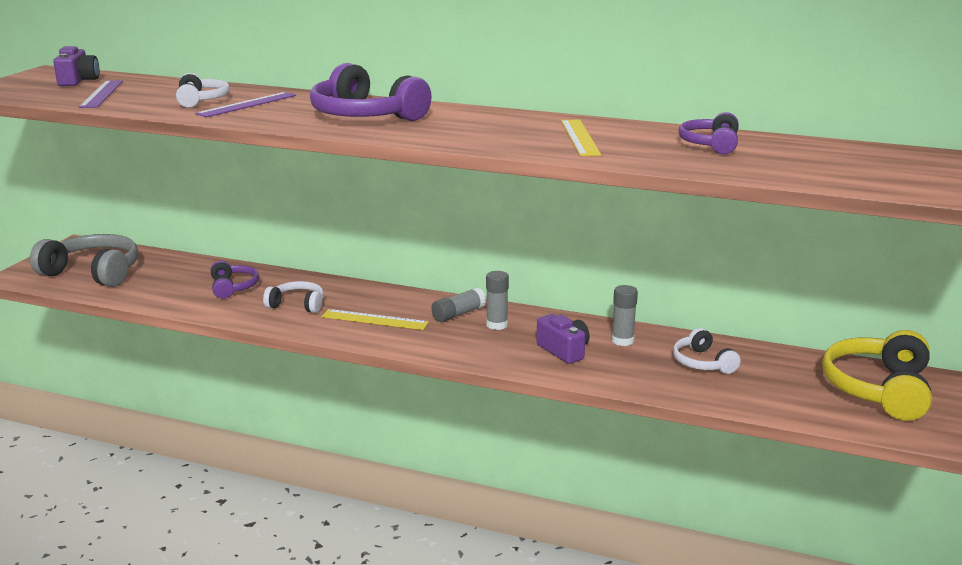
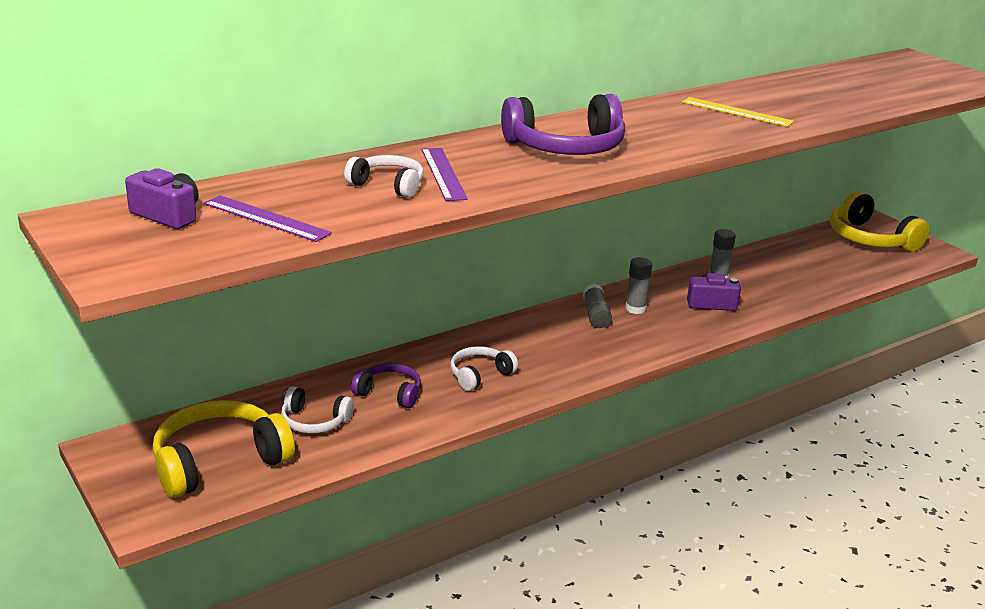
camera: 55 degrees left, 5 degrees up
(93, 272) = (219, 462): grey headphones -> yellow headphones
(375, 319) = (560, 352): yellow ruler -> none
(702, 363) = (781, 268): white headphones -> white headphones (314, 421)
(710, 144) = (802, 91): purple headphones -> none

